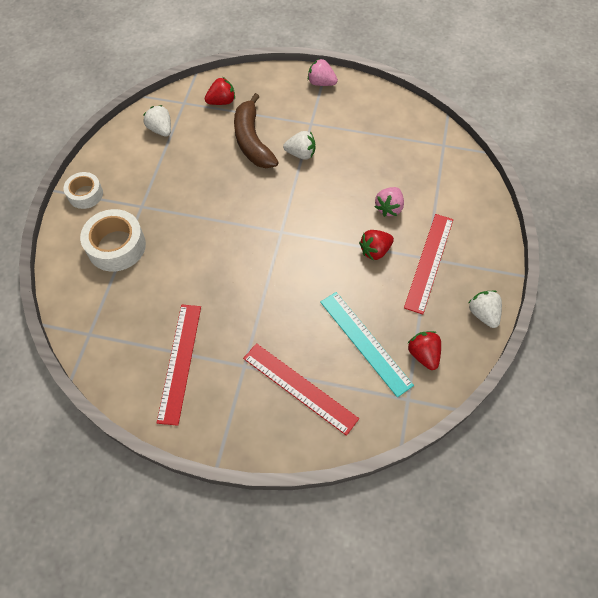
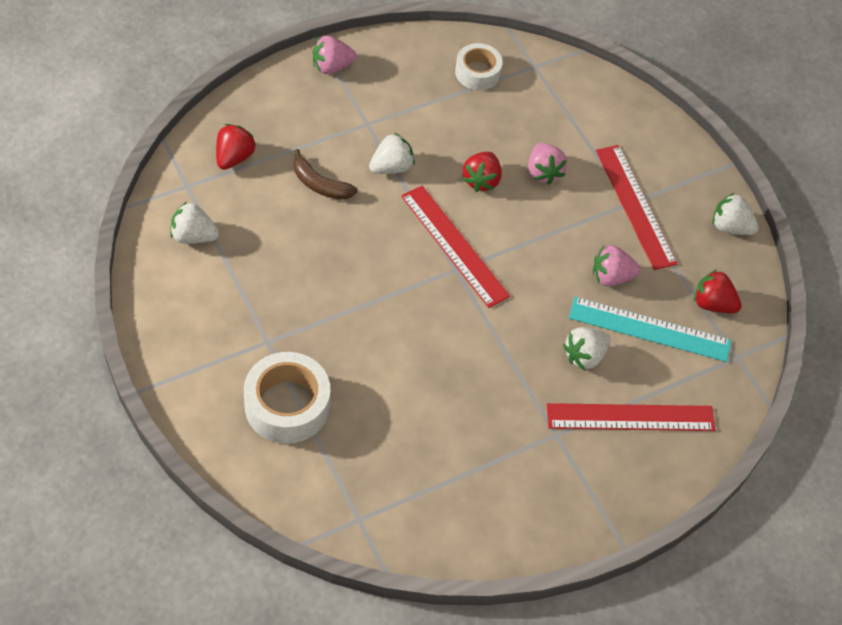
camera: 45 degrees left, 5 degrees down
(85, 194) = (183, 371): white tape -> white tape (477, 72)
(179, 362) = (487, 478): red ruler -> red ruler (454, 245)
(252, 141) = (320, 184): brown banana -> brown banana, size x0.57
(308, 331) = (584, 356): none -> white strawberry
(371, 295) = (611, 277): none -> pink strawberry
(375, 251) = (572, 228): red strawberry -> red strawberry (481, 180)

